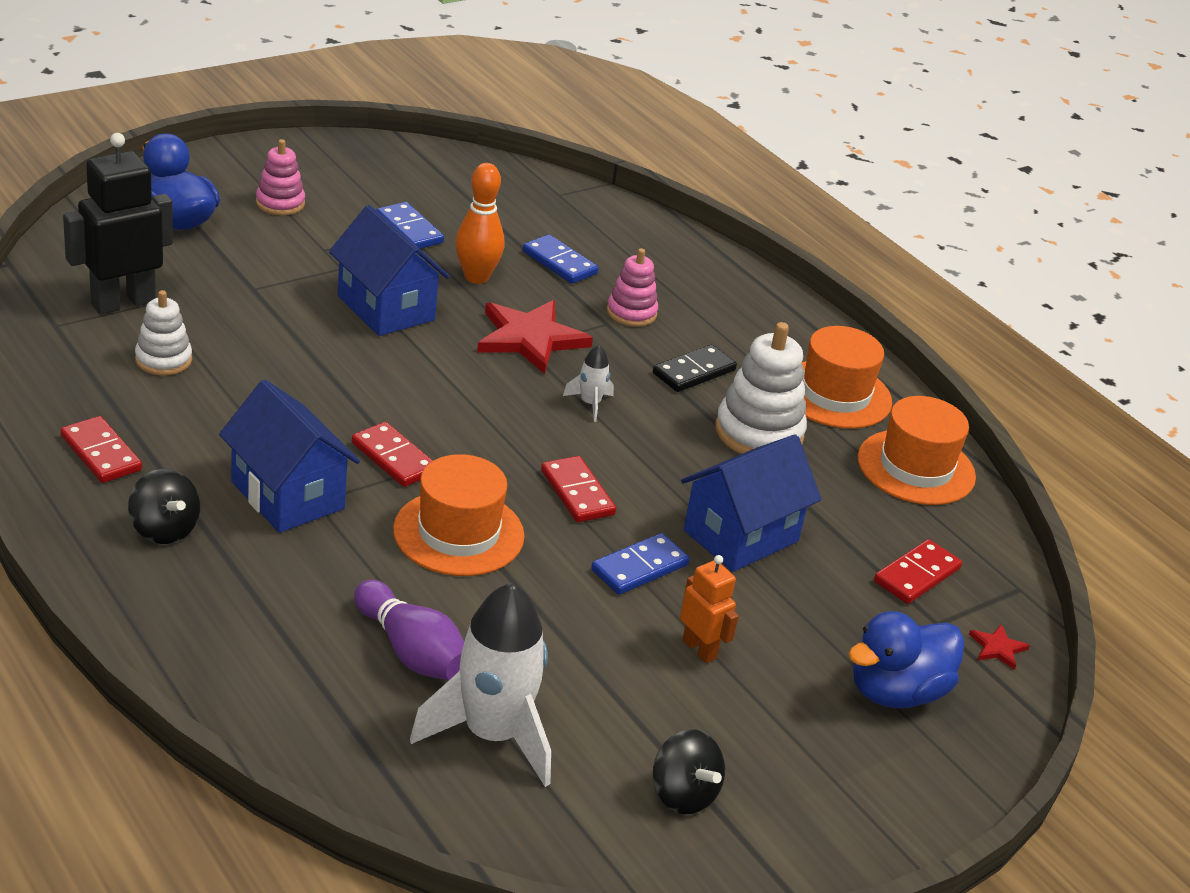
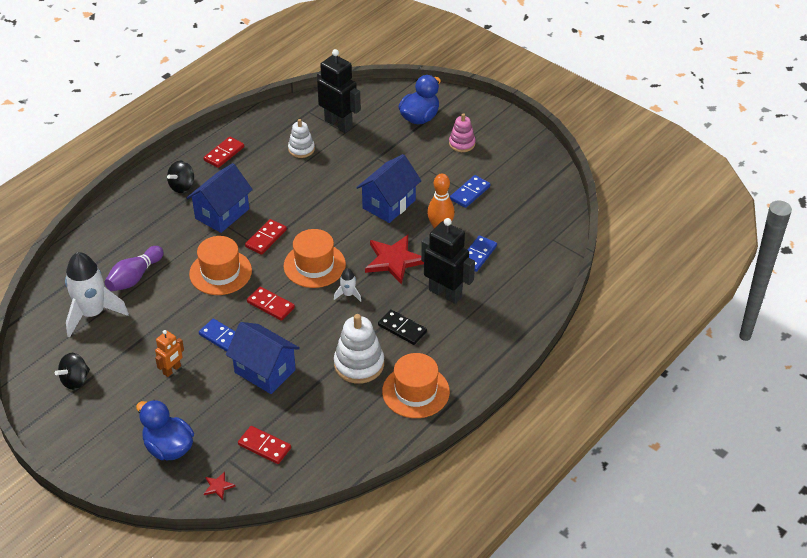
camera: 80 degrees right, 10 degrees up
(577, 493) = (270, 305): red domino -> red domino turned 75 degrees clockwise
(631, 313) = (445, 293): pink stacking toy -> black robot
(916, 467) = (362, 436): orange hat -> orange hat (314, 265)

